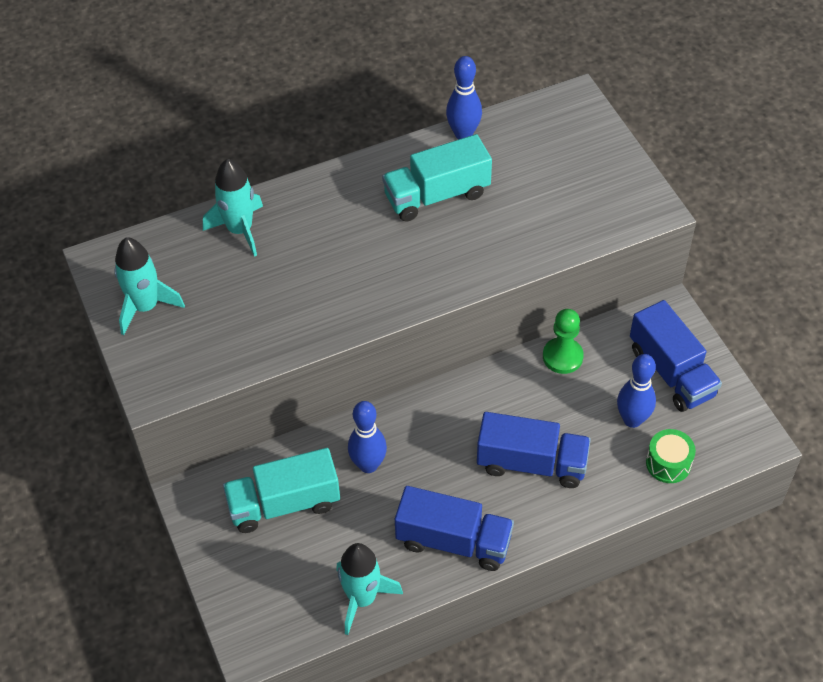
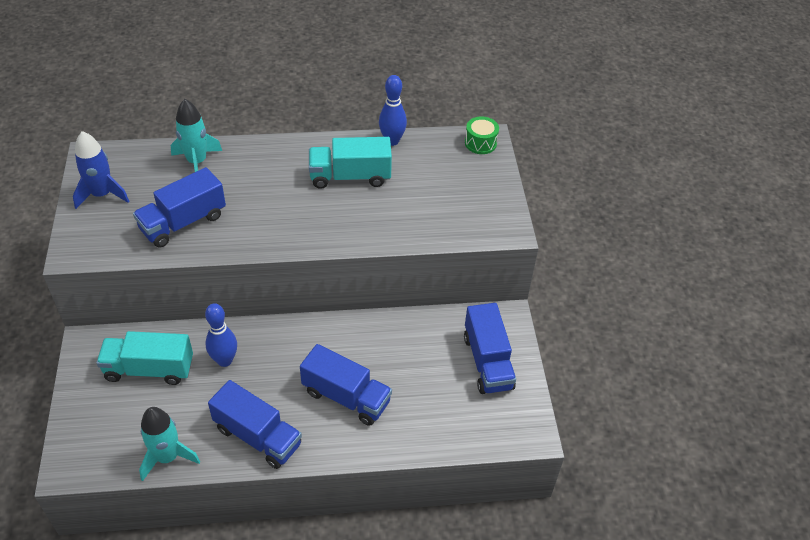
camera: 15 degrees right, 5 degrees down
(145, 307) = (102, 194): turquoise rocket -> blue rocket
(267, 313) = (183, 222): none -> blue truck
(562, 357) = (409, 326): green pawn -> none
(632, 419) = (440, 388): blue bowling pin -> none
(668, 463) = (452, 430): green drum -> green drum (480, 143)

